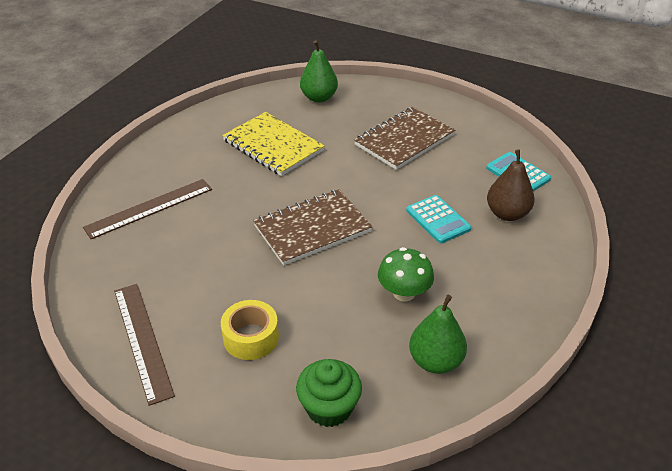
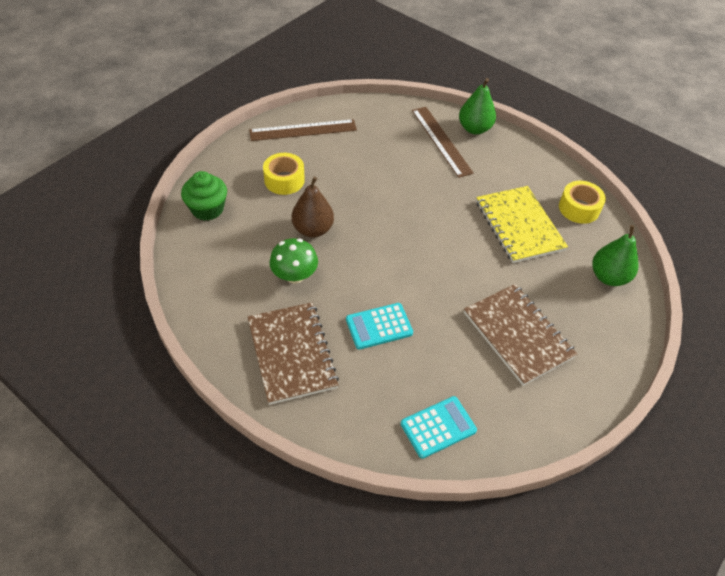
camera: 100 degrees right, 10 degrees up
(238, 113) = (579, 208): none -> yellow tape
(273, 146) = (519, 225): yellow notebook -> yellow notebook turned 75 degrees counterclockwise
(312, 229) = (390, 233): brown notebook -> brown notebook (291, 353)
(435, 361) = (218, 276): green pear -> green pear (474, 129)
(507, 214) = (372, 389): brown pear -> brown pear (313, 229)

